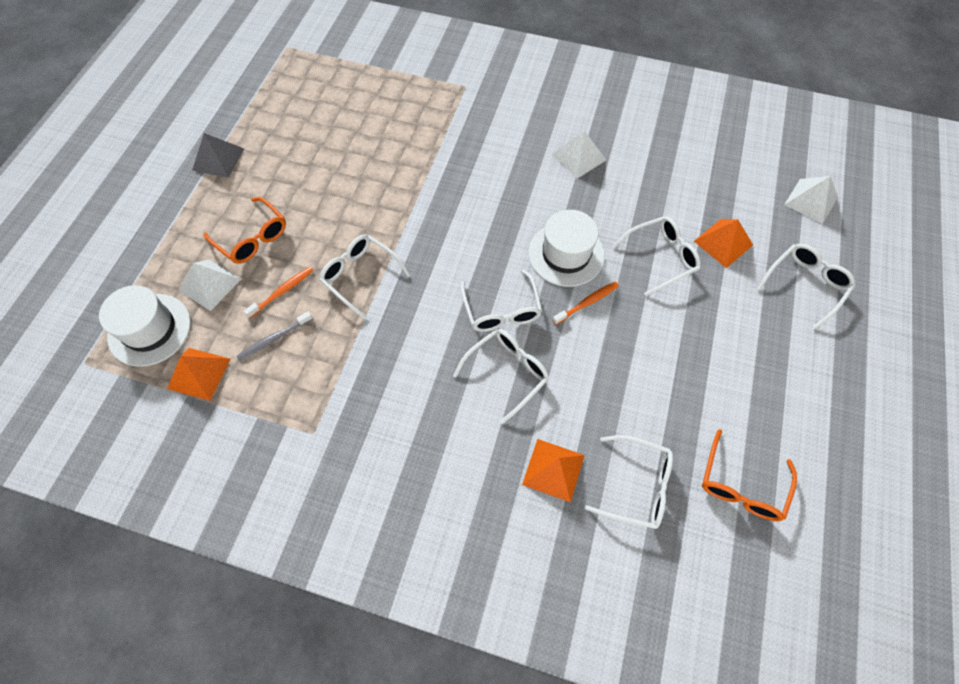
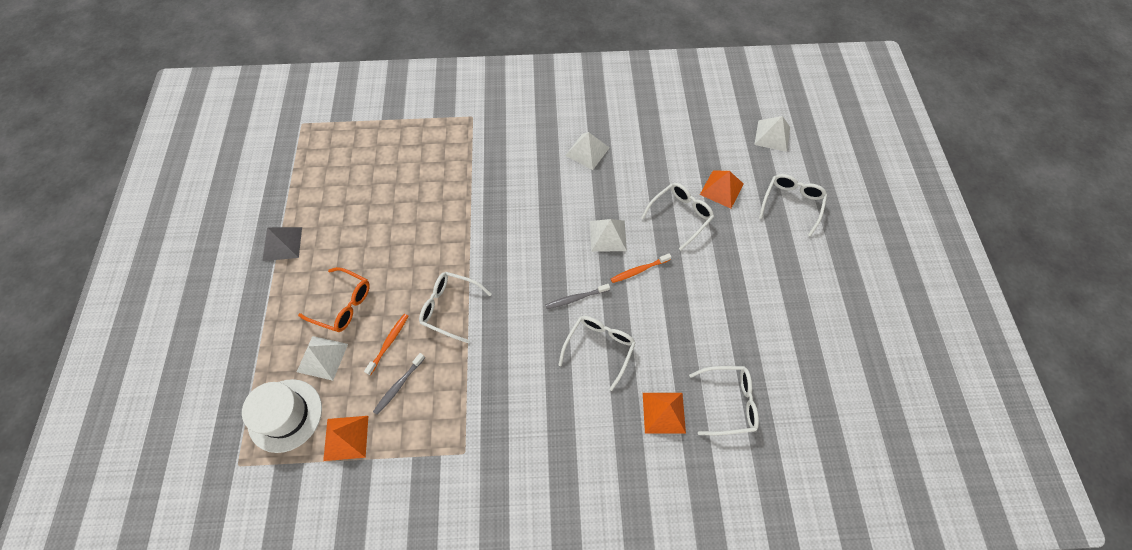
camera: 20 degrees left, 0 degrees up
(502, 310) = (575, 298): white glasses -> grey toothbrush
(566, 254) = (608, 235): white hat -> white pyramid
(587, 303) = (639, 270): orange toothbrush -> orange toothbrush turned 150 degrees counterclockwise
(741, 485) = (801, 374): orange glasses -> none

